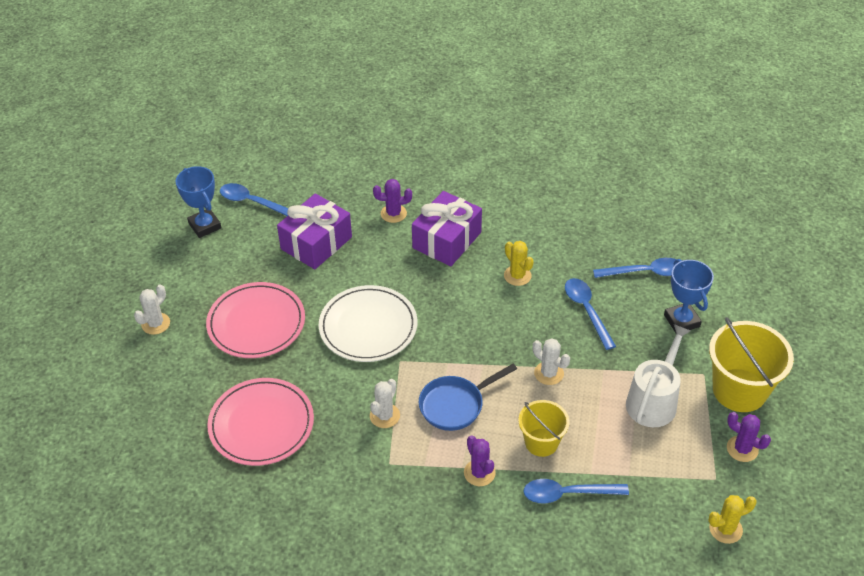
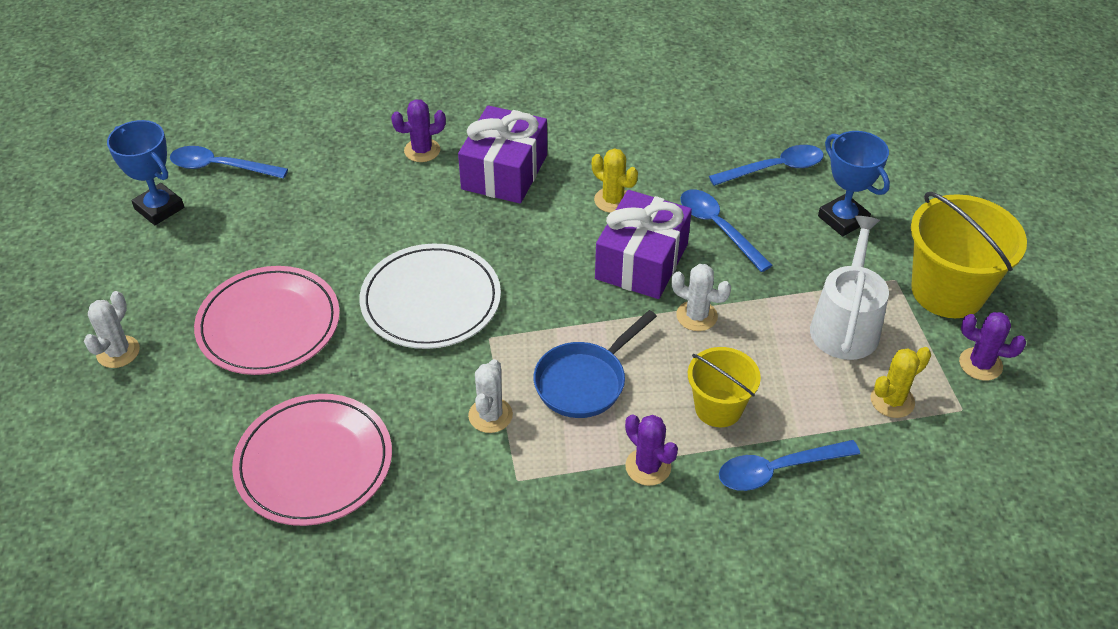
camera: 15 degrees left, 0 degrees up
(316, 243) = (326, 205): purple gift -> purple gift (642, 261)
(725, 529) = (1001, 473): yellow cactus -> yellow cactus (892, 401)

